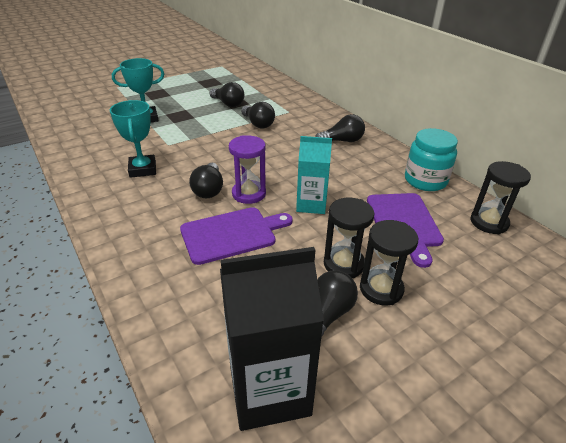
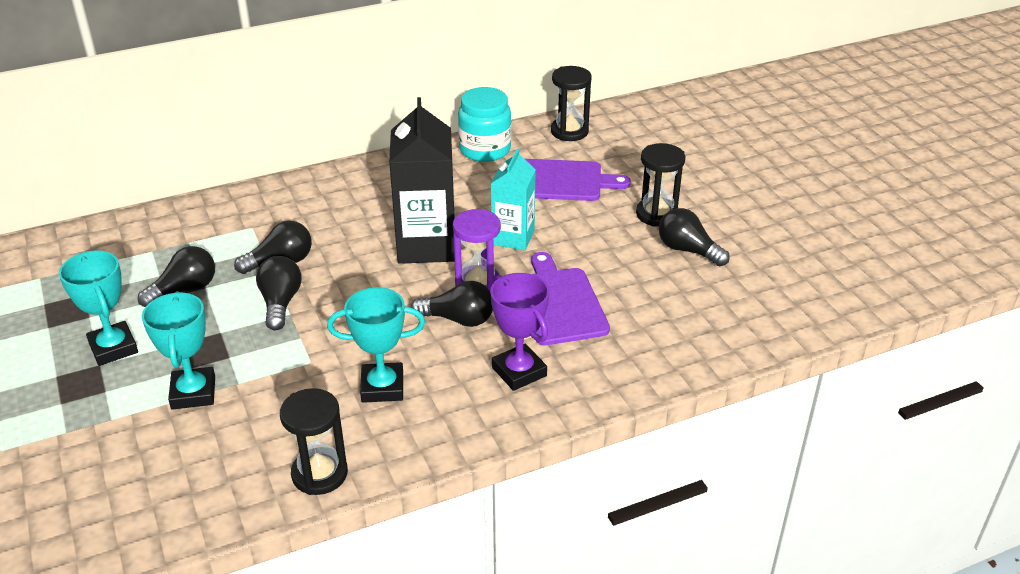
camera: 80 degrees left, 0 degrees up
(151, 221) = (519, 372): none -> purple trophy
(182, 96) = (113, 348): none -> turquoise trophy
(269, 390) = (768, 292): black carton -> black carton (426, 245)
(342, 141) = (368, 191): black light bulb -> black light bulb (280, 303)
(343, 264) = (620, 230): black hourglass -> black hourglass (319, 474)

